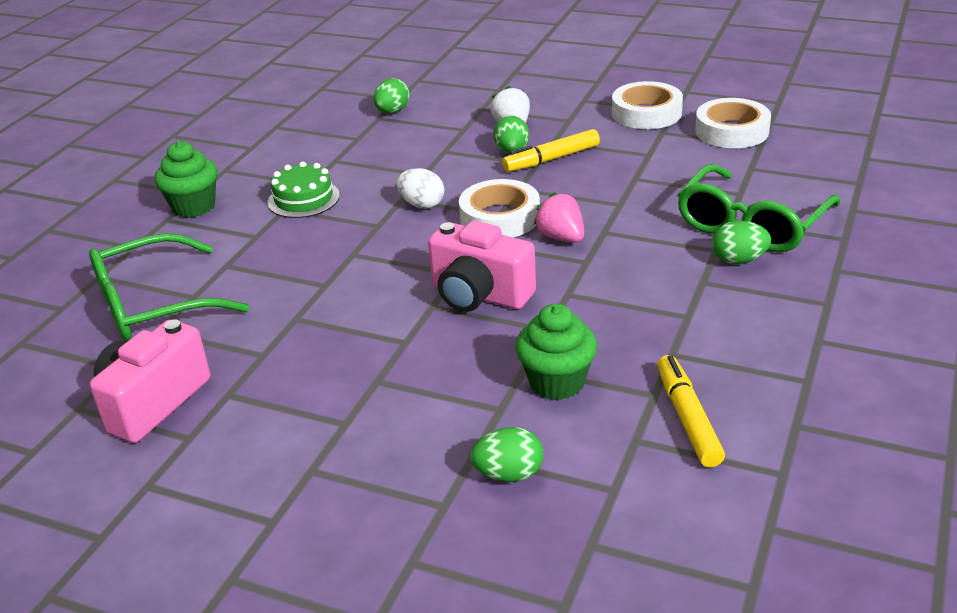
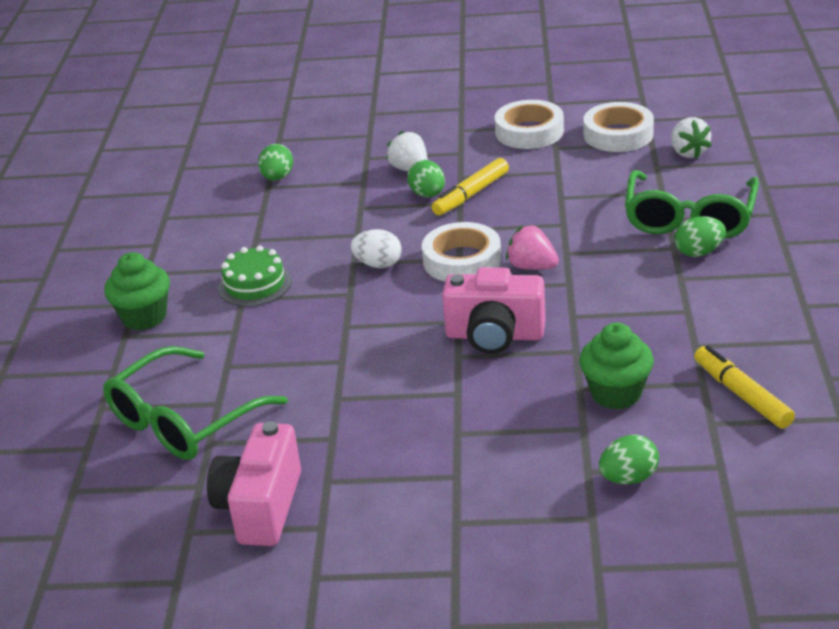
camera: 20 degrees left, 0 degrees up
(792, 161) = (688, 152): none -> white strawberry

